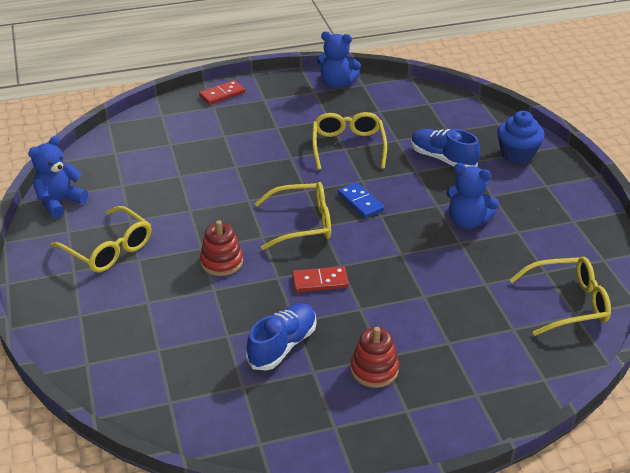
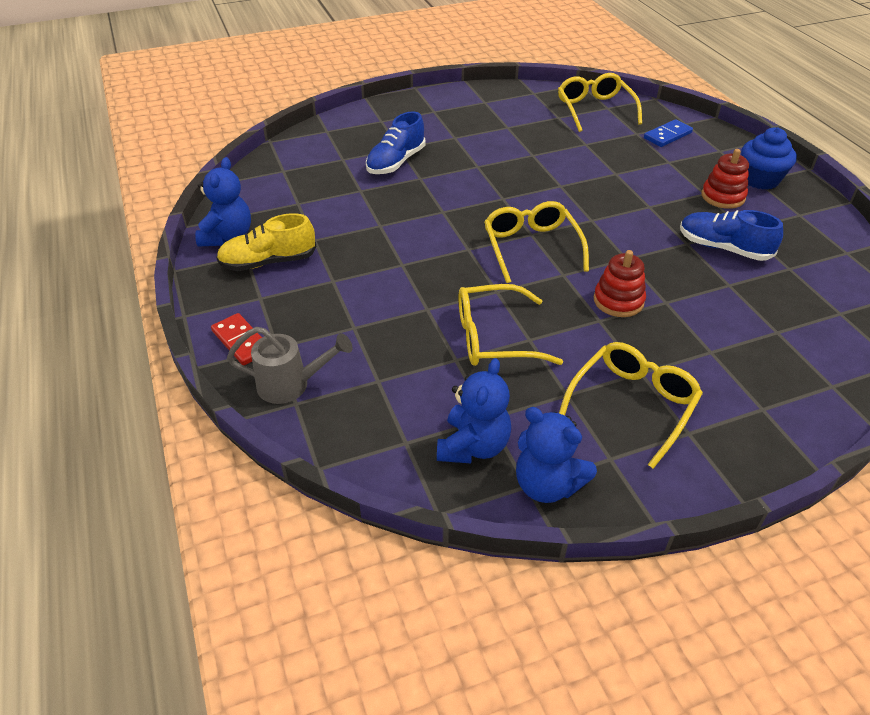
camera: 95 degrees left, 5 degrees up
(177, 113) = (290, 385): none -> grey watering can
(303, 101) = (268, 262): none -> yellow shoe
(320, 281) = (621, 231): red domino -> none
(348, 146) = (374, 223): yellow glasses -> yellow glasses (492, 338)
(360, 202) = (483, 211): blue domino -> blue domino (667, 135)
(467, 221) = (499, 150): blue teddy bear -> blue teddy bear (473, 446)
(517, 154) = (384, 123): blue cupcake -> blue cupcake (760, 179)

